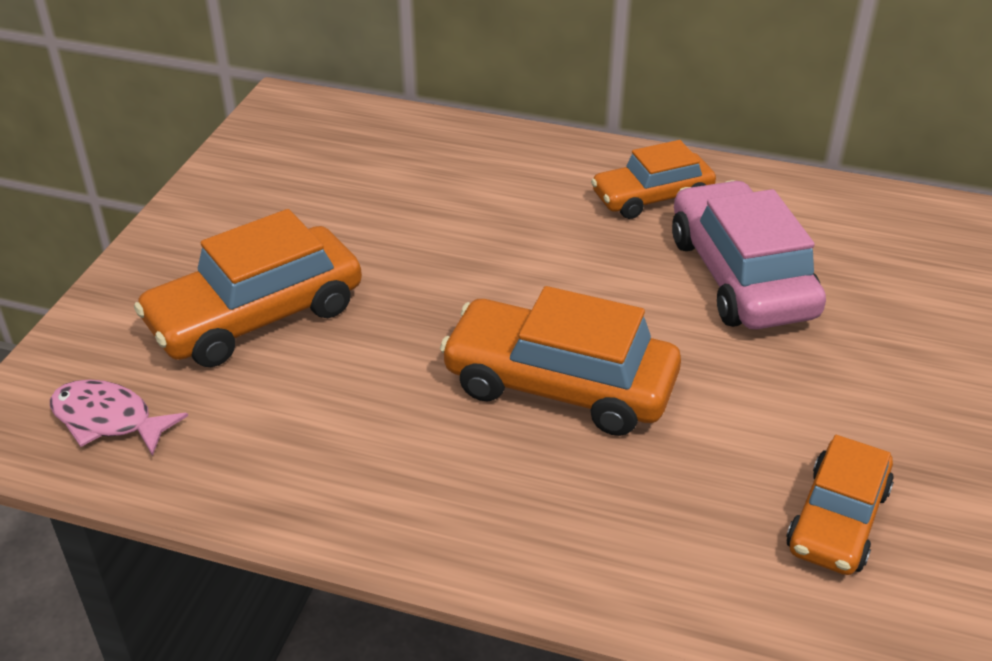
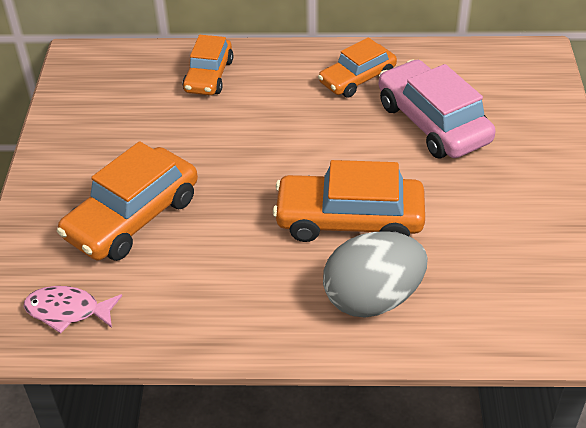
camera: 15 degrees left, 5 degrees up
(547, 505) = (373, 298): none -> grey egg
(837, 520) = (543, 266): orange car -> orange car (209, 76)

